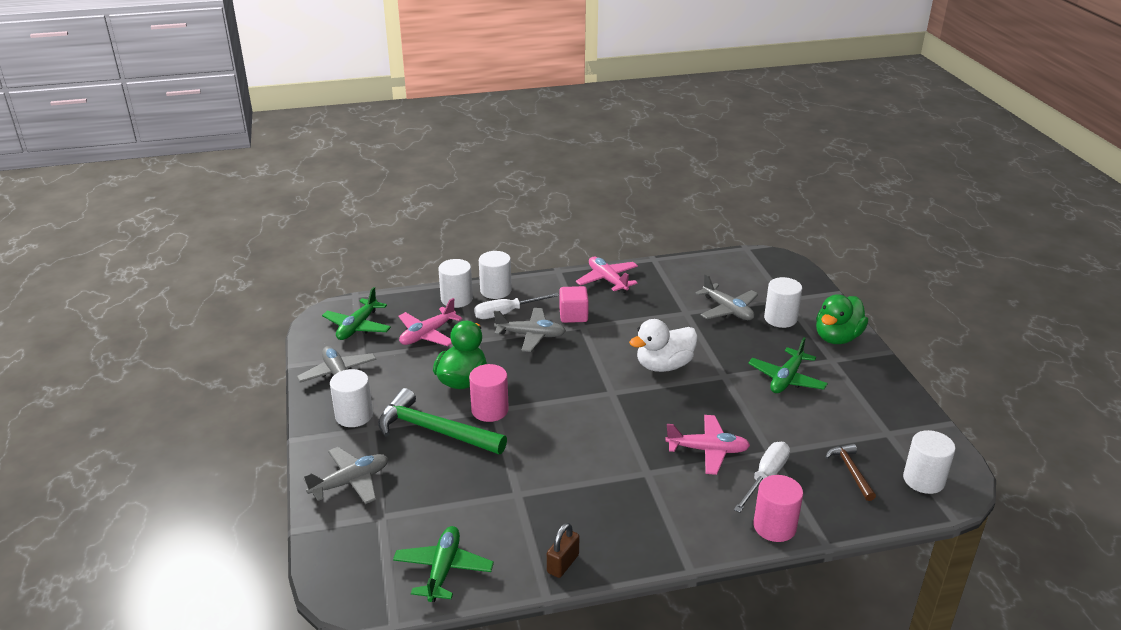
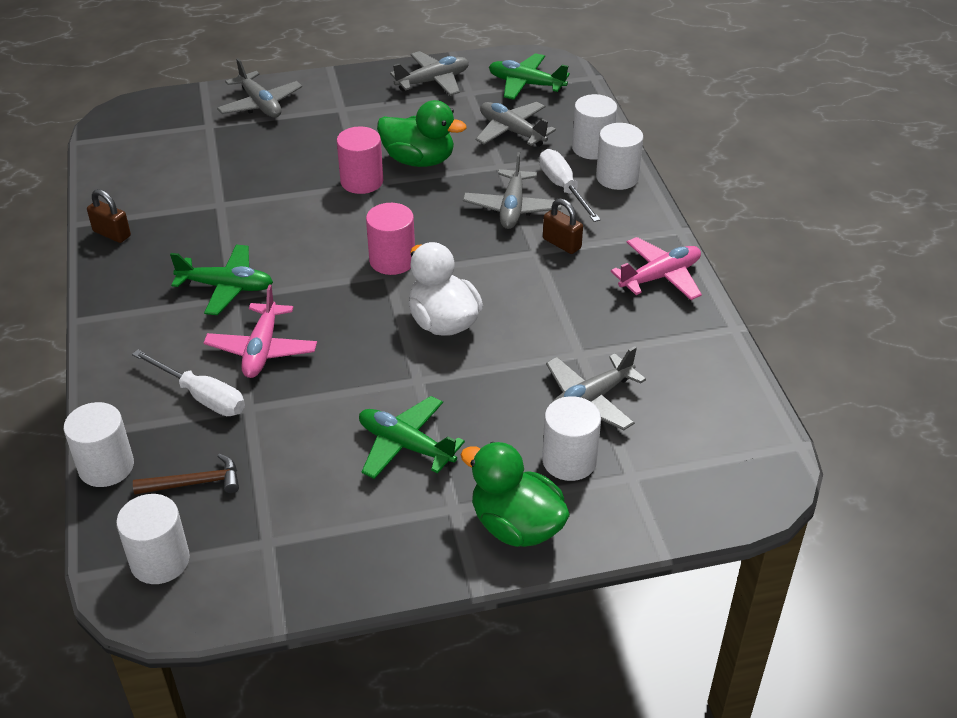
camera: 90 degrees right, 10 degrees up
(354, 415) = (362, 97): white cylinder -> white cylinder (106, 467)
(427, 334) = (512, 131): pink plane -> grey plane
(434, 430) = (331, 147): green hammer -> none
(443, 569) = (128, 163): green plane -> green plane (226, 287)
(573, 315) = (561, 243): pink cube -> brown padlock
(774, 526) = (116, 394): pink cylinder -> pink cylinder (392, 260)

